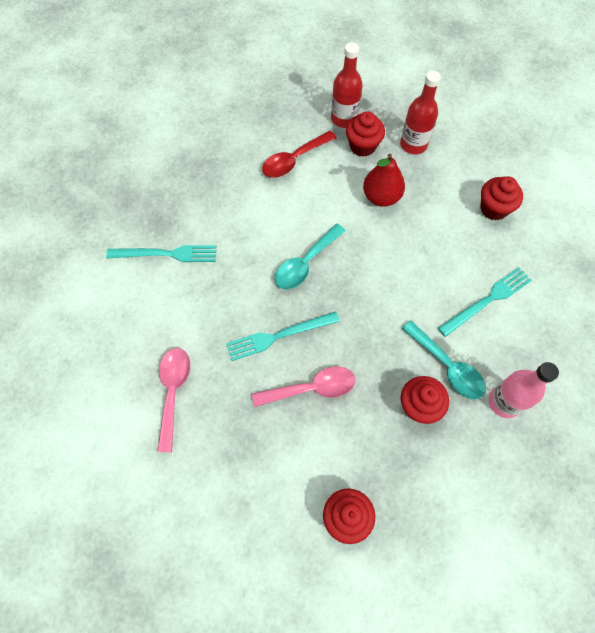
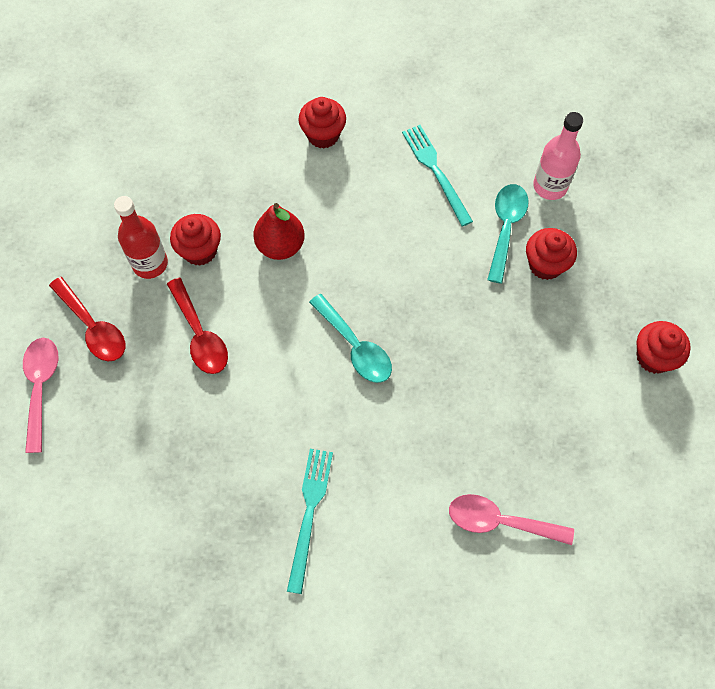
camera: 80 degrees left, 0 degrees up
(279, 336) = (446, 392): turquoise fork -> none
(286, 97) = (93, 327): none -> red spoon
(311, 388) = (514, 367): pink spoon -> pink spoon (41, 387)
(413, 144) = (213, 194): red bottle -> none
(447, 366) = (505, 228): turquoise spoon -> turquoise spoon turned 45 degrees counterclockwise

